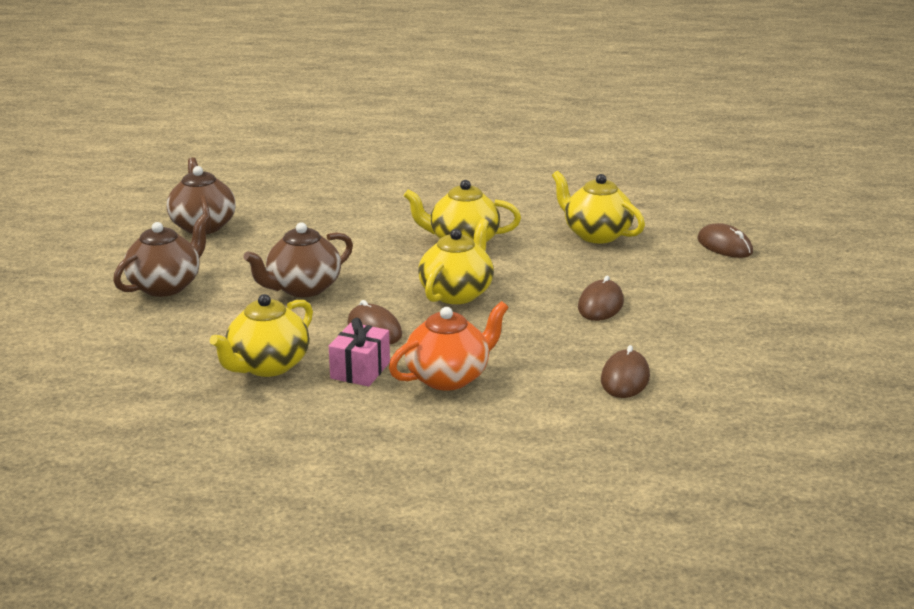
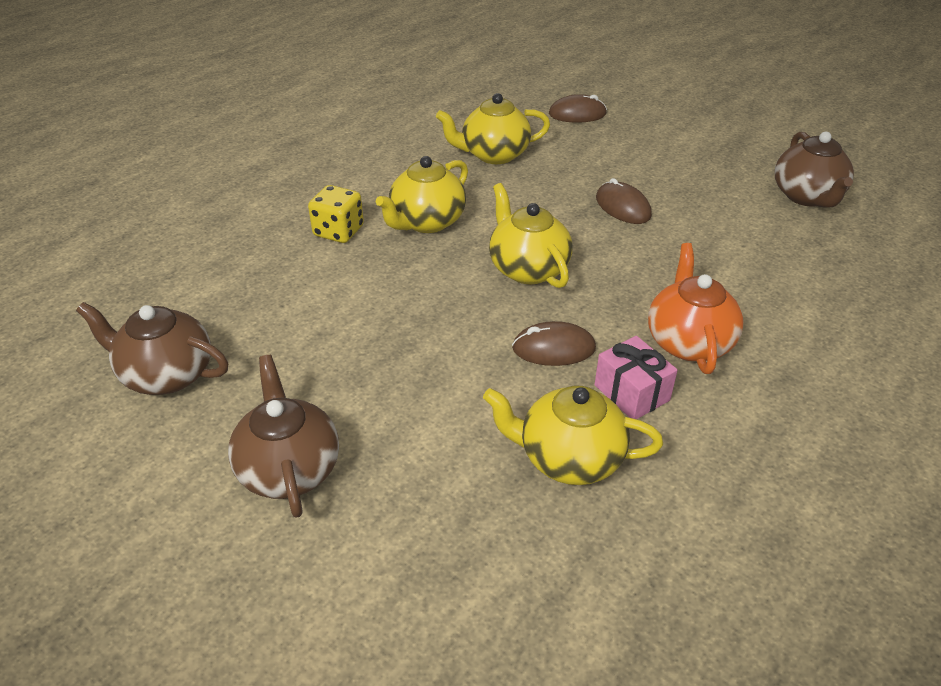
camera: 55 degrees left, 15 degrees up
(267, 366) = (568, 458): yellow teapot -> yellow teapot turned 120 degrees clockwise
(302, 288) = (414, 360): brown teapot -> brown teapot (807, 196)
(407, 218) = (338, 231): none -> yellow dice
(625, 378) = (759, 250): brown mouse -> none

